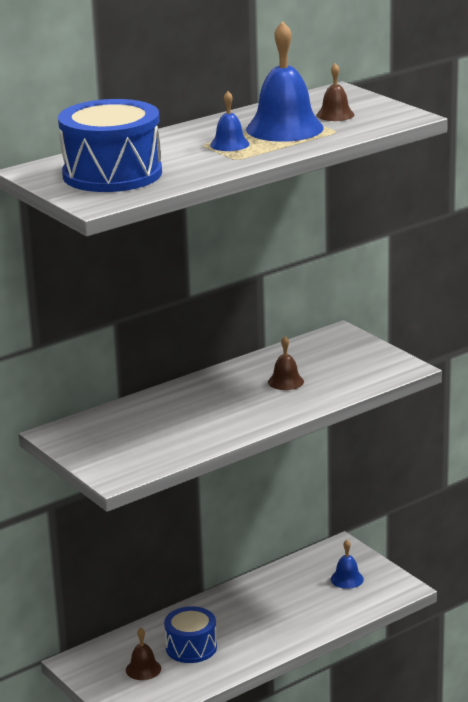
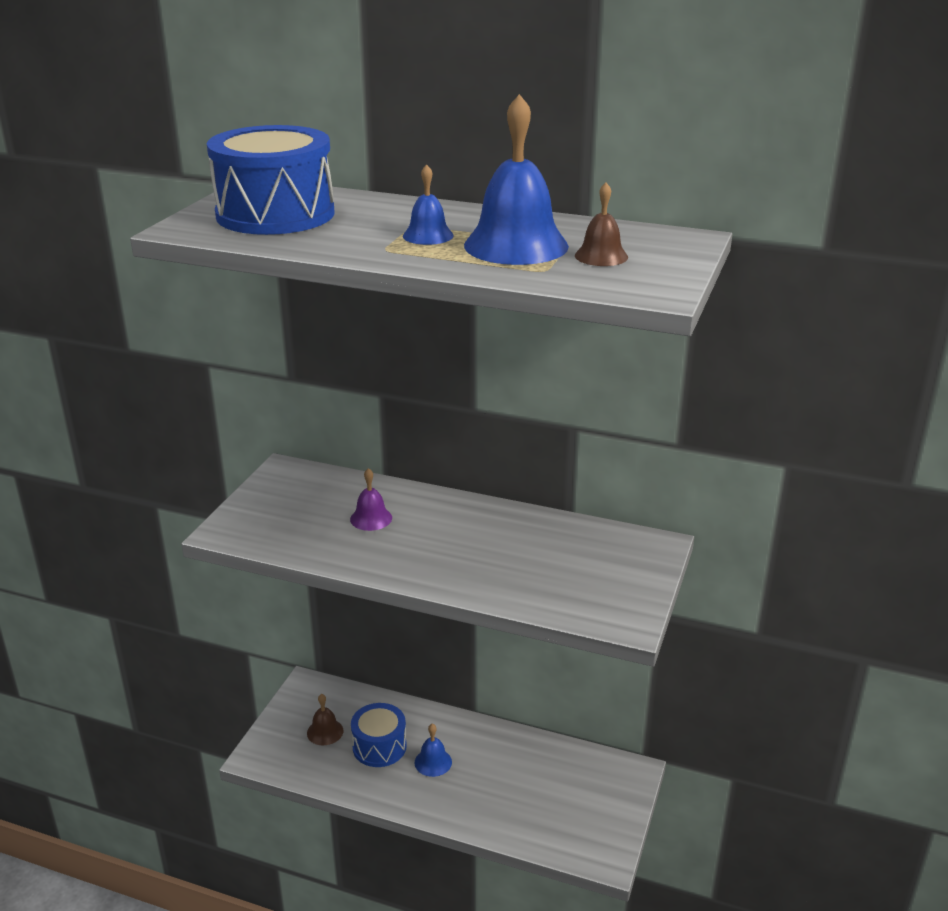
camera: 55 degrees right, 5 degrees up
(176, 416) = (371, 518): none -> purple bell
(286, 381) = (508, 553): brown bell -> none
(347, 579) = (582, 804): blue bell -> blue bell (433, 762)

